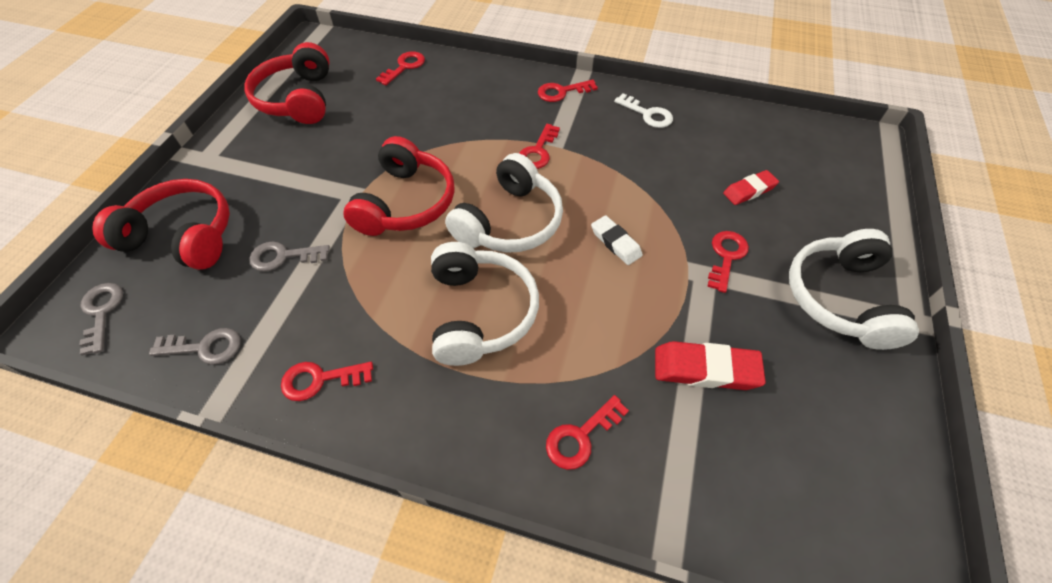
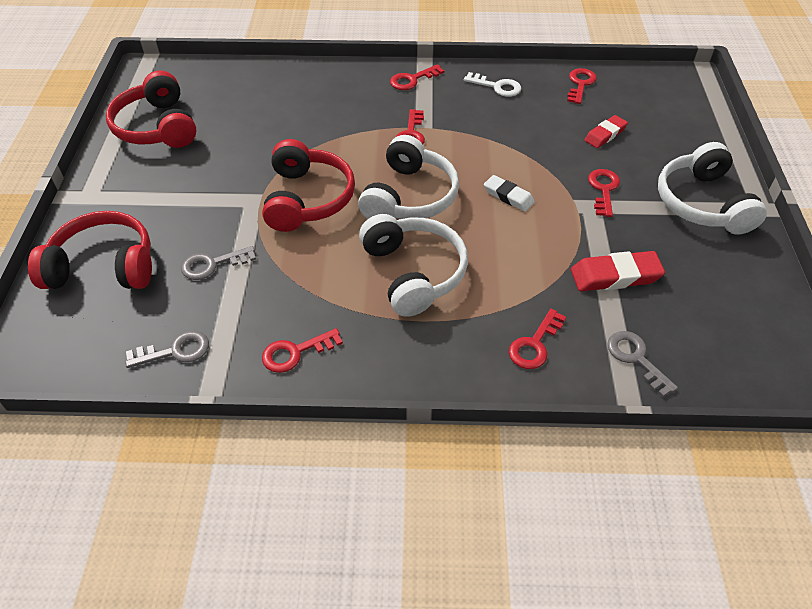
camera: 15 degrees left, 5 degrees down
(101, 312) = (57, 345): grey key -> grey key (636, 359)
(404, 67) = (251, 81): red key -> red key (580, 84)

